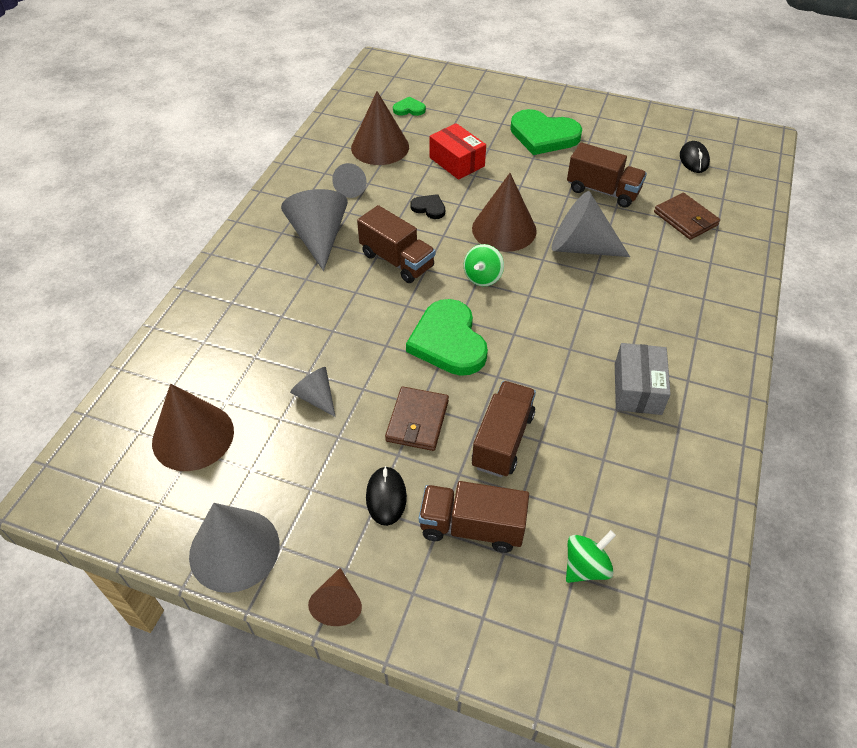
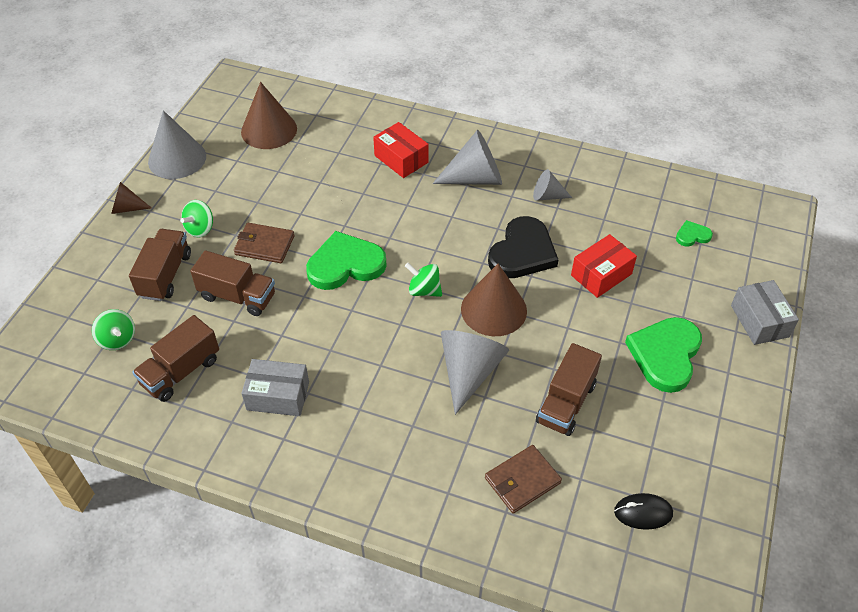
camera: 90 degrees right, 0 degrees up
(277, 297) = (401, 159): none -> red box
(316, 397) = (295, 188): grey cone -> none
(380, 147) = (617, 214): brown cone -> none
(386, 497) = (200, 229): black mouse -> green spinning top
(397, 260) = (446, 230): brown truck -> brown truck (181, 371)
(409, 109) = (692, 235): green heart -> green heart turned 105 degrees counterclockwise
(429, 208) = (522, 252): black heart -> black heart, size x2.13
(502, 88) = (759, 321): none -> grey box

